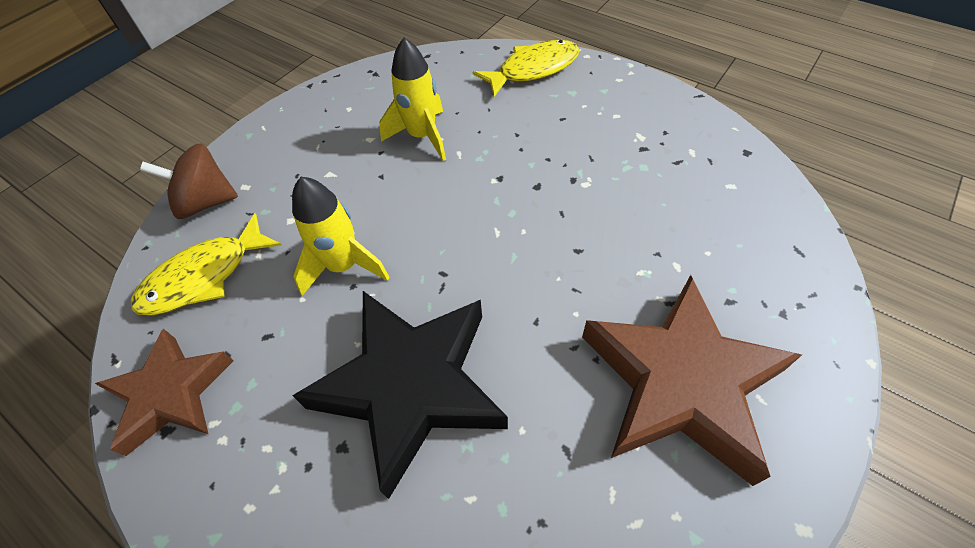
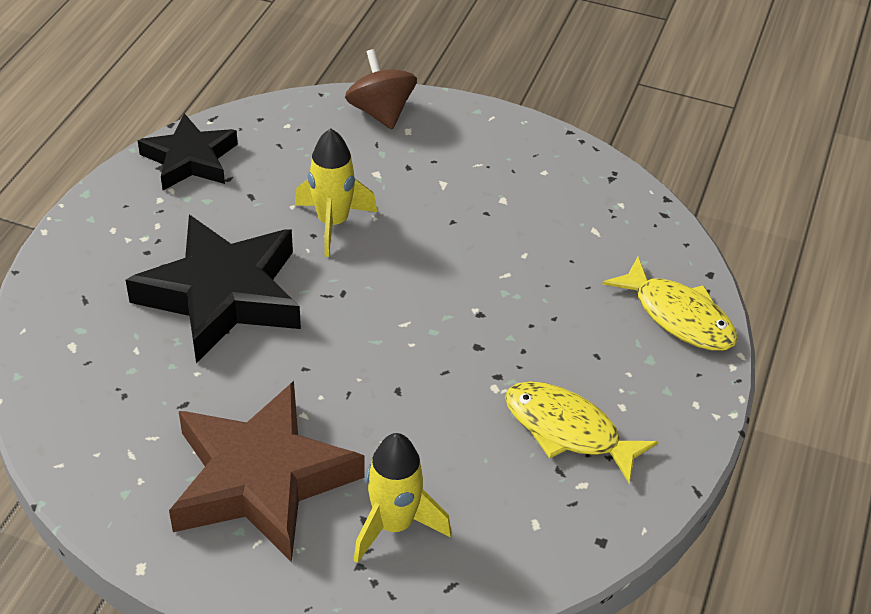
camera: 70 degrees right, 10 degrees down
(171, 394) = (190, 159): brown star -> black star
(204, 276) = (299, 139): yellow fish -> yellow fish (568, 430)
(422, 136) = (521, 240): yellow rocket -> yellow rocket (394, 525)

